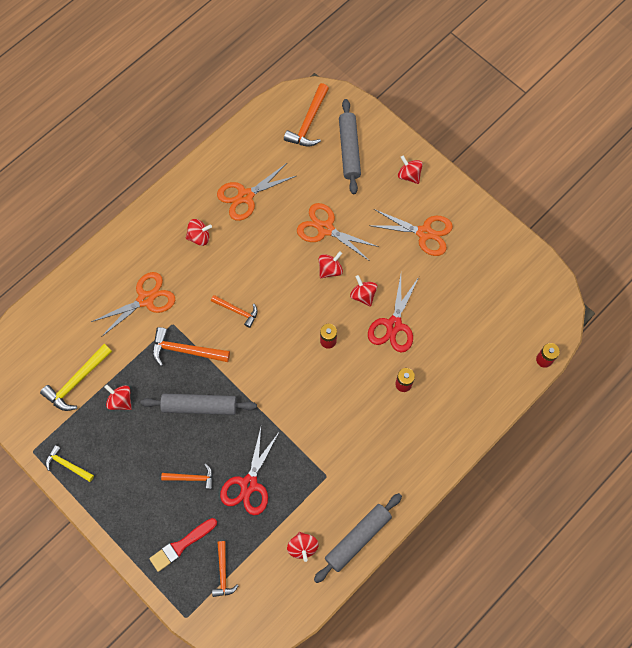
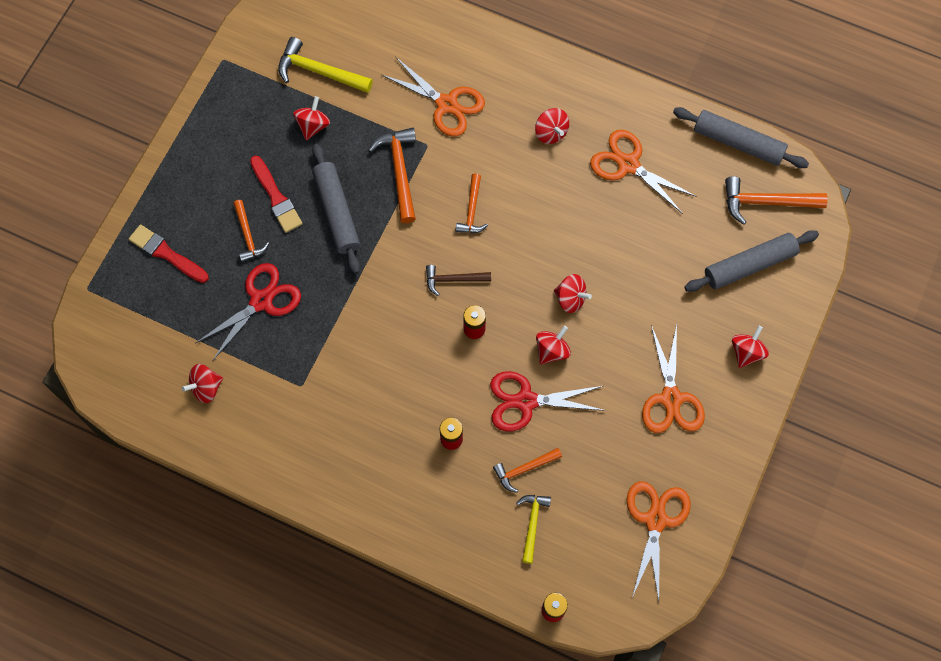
camera: 70 degrees right, 0 degrees up
(67, 465) = (219, 101): yellow hammer -> yellow hammer (532, 524)
(169, 447) = (276, 197): none -> red brush
(223, 572) = (149, 310): orange hammer -> orange hammer (524, 469)
(249, 484) = (261, 301): red scissors -> red scissors turned 135 degrees clockwise
(285, 342) = (453, 280): none -> brown hammer
(325, 229) = (624, 274): orange scissors -> orange scissors (655, 520)
(358, 538) = (236, 448): grey rolling pin -> grey rolling pin (738, 143)

